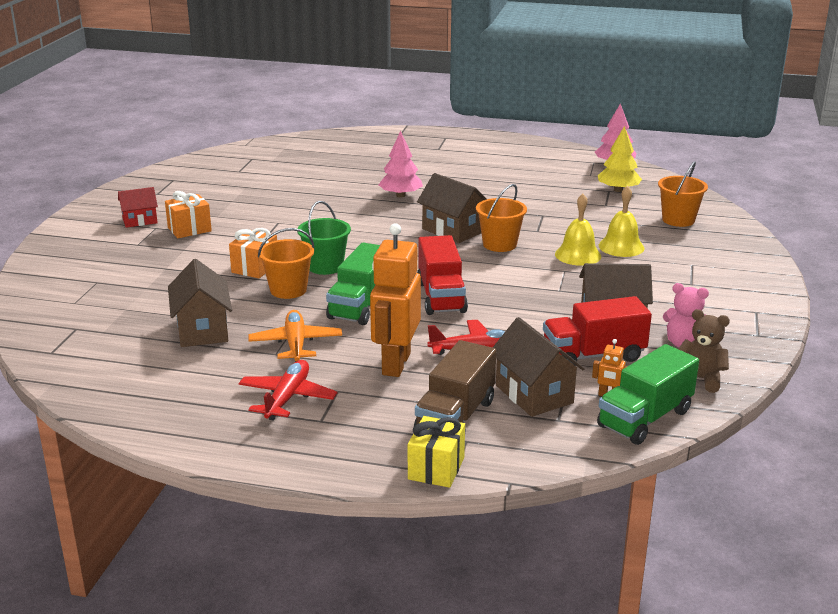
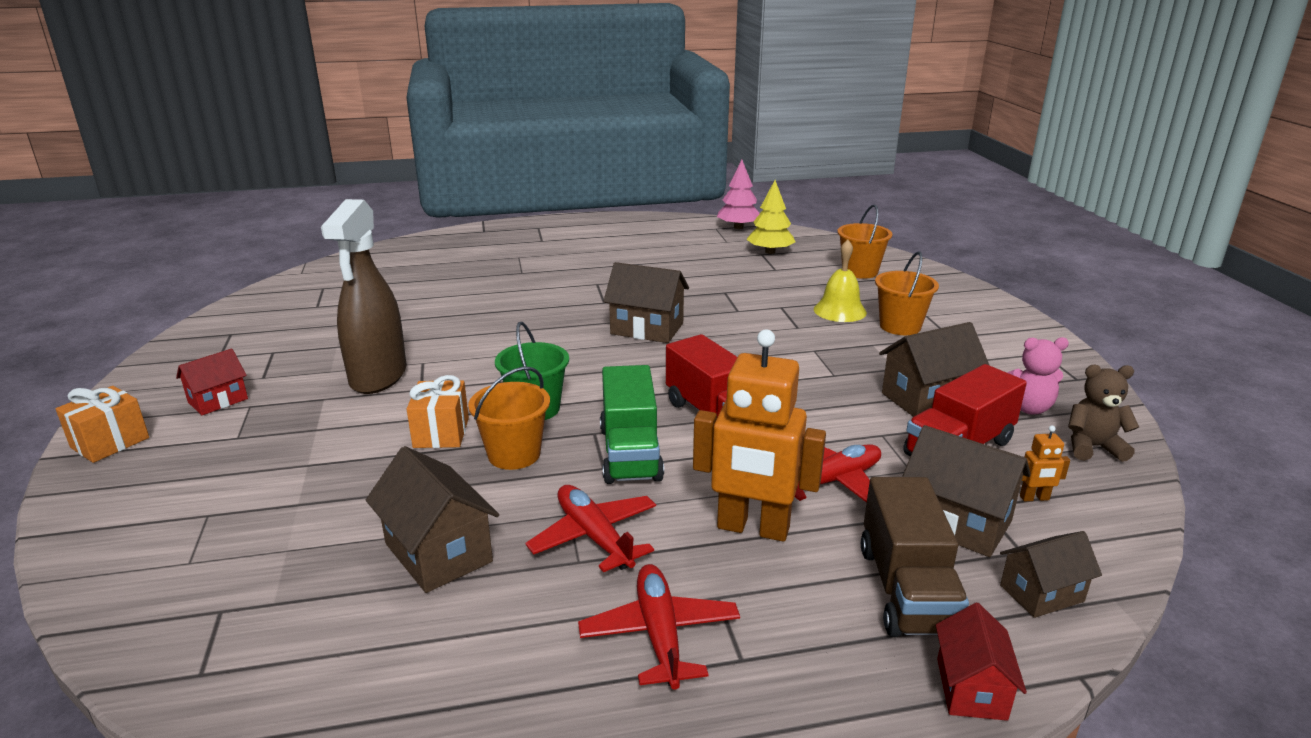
camera: 25 degrees left, 0 degrees up
(189, 229) = (303, 398): orange gift -> orange gift (110, 442)
(243, 226) = (378, 377): none -> brown spray bottle
(295, 344) = (594, 537): orange plane -> red plane
(395, 364) = (753, 528): orange robot -> orange robot turned 60 degrees counterclockwise
(400, 195) = (547, 299): pink tree -> none
(436, 468) = (971, 688): yellow gift -> red house
(499, 244) = (715, 334): orange bucket -> orange bucket (900, 326)
(541, 442) = (1041, 593): none -> brown house
(578, 255) = (808, 329): yellow bell -> none
(645, 418) = (1104, 518): green truck -> none

